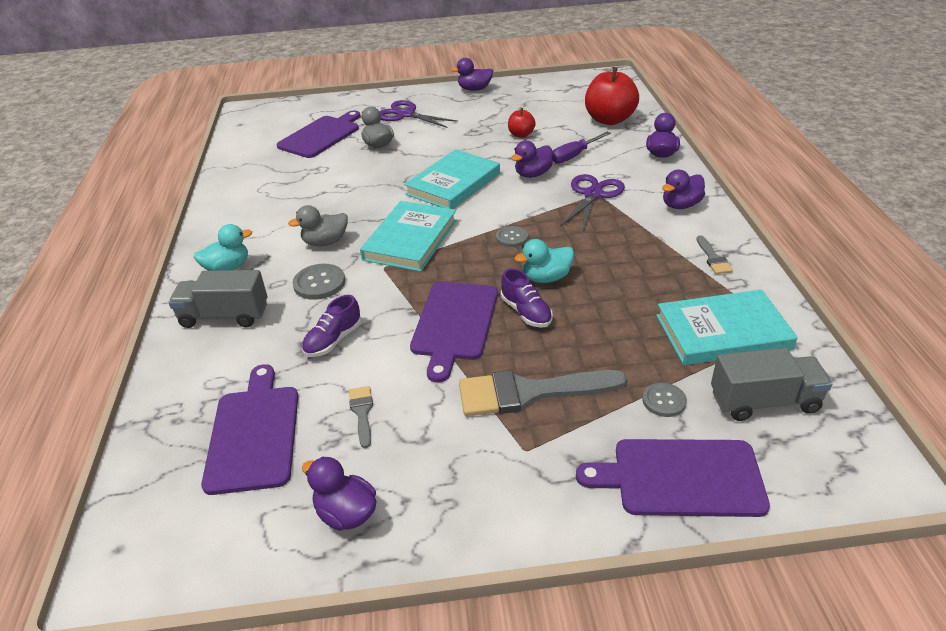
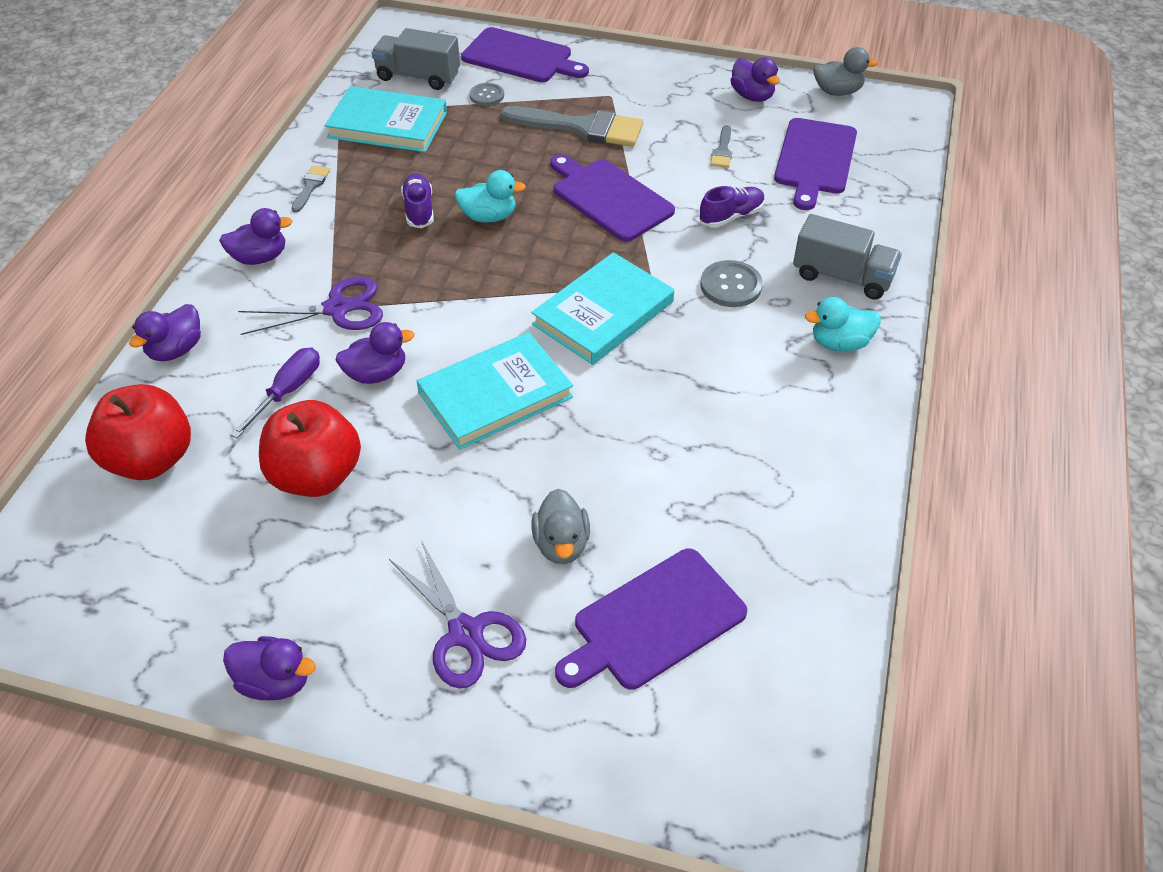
camera: 160 degrees left, 10 degrees up
(325, 242) = (709, 345): grey duck -> grey duck (837, 92)
(454, 324) = (609, 198): purple cutting board -> purple cutting board turned 75 degrees counterclockwise
(512, 237) = (485, 277): grey button -> none
(521, 134) = (316, 476): red apple -> red apple, size x1.95
(526, 312) = (535, 189): purple shoe -> purple shoe (419, 210)
(574, 156) = (288, 391): purple screwdriver -> purple screwdriver turned 45 degrees counterclockwise
(593, 194) = (337, 308): purple scissors -> purple scissors turned 150 degrees counterclockwise

